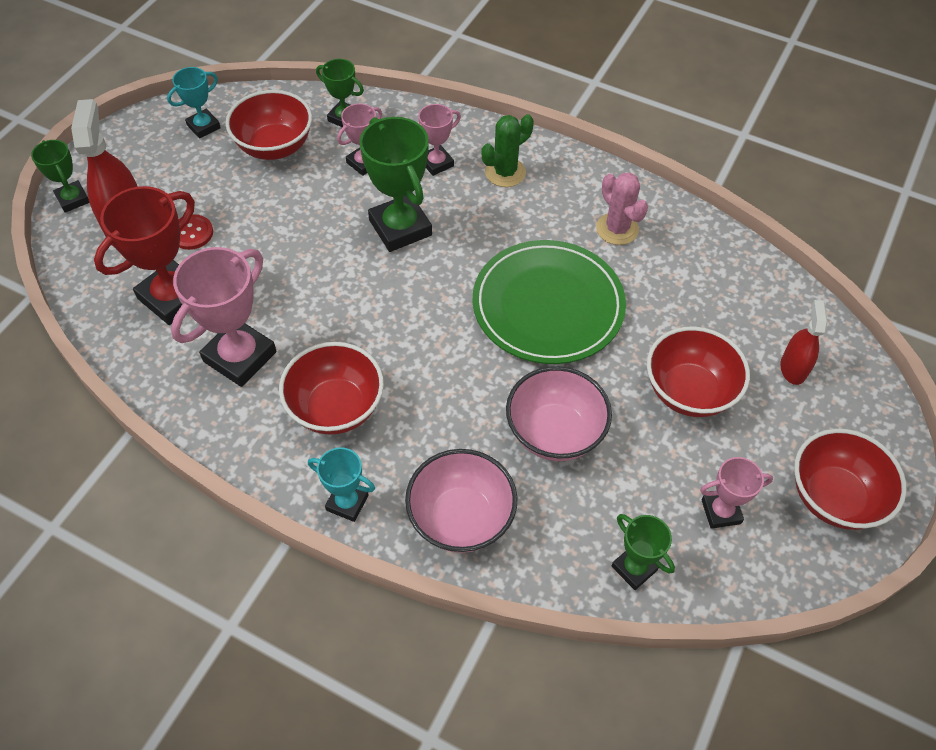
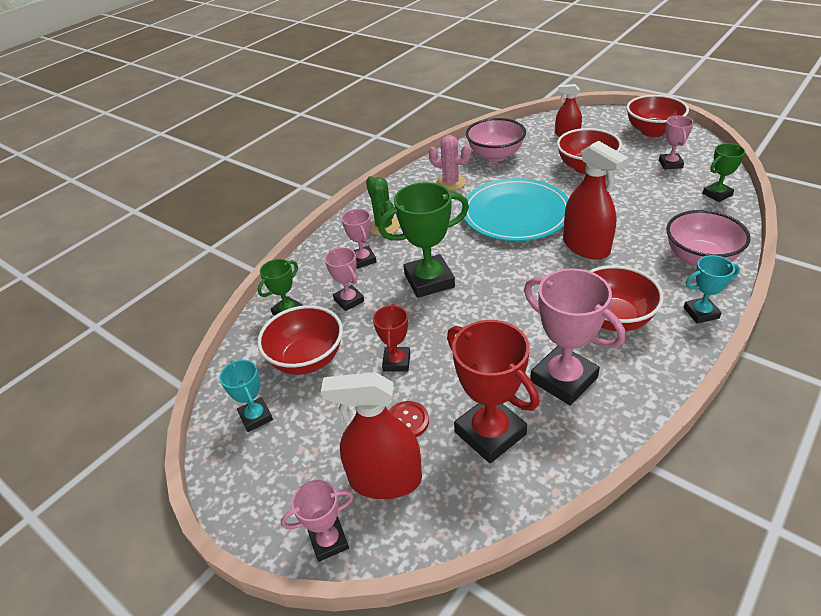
camera: 75 degrees left, 15 degrees down
(73, 199) = (329, 541): green trophy -> pink trophy
(269, 215) = (396, 362): none -> red trophy
(347, 502) = (701, 313): turquoise trophy -> turquoise trophy turned 45 degrees clockwise
(478, 384) = (586, 247): none -> red spray bottle
(548, 305) = (516, 214): green plate -> turquoise plate
(554, 432) = (623, 217): pink bowl -> pink bowl (495, 155)
(617, 229) = (450, 183): pink cactus -> pink cactus turned 45 degrees clockwise

